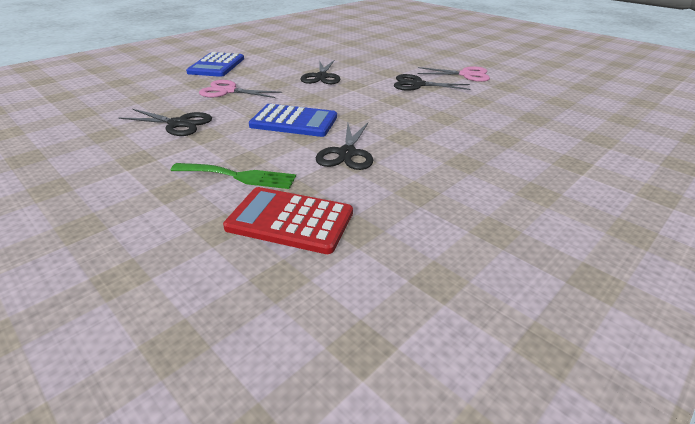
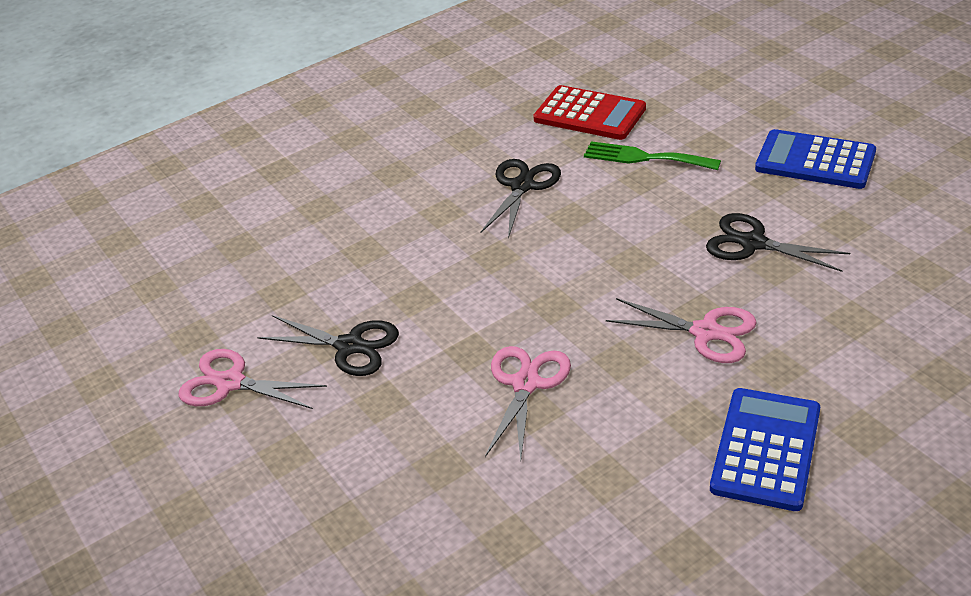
camera: 165 degrees left, 5 degrees up
(294, 121) = (584, 245): blue calculator -> blue calculator (815, 161)
(321, 77) = (526, 384): black scissors -> pink scissors

